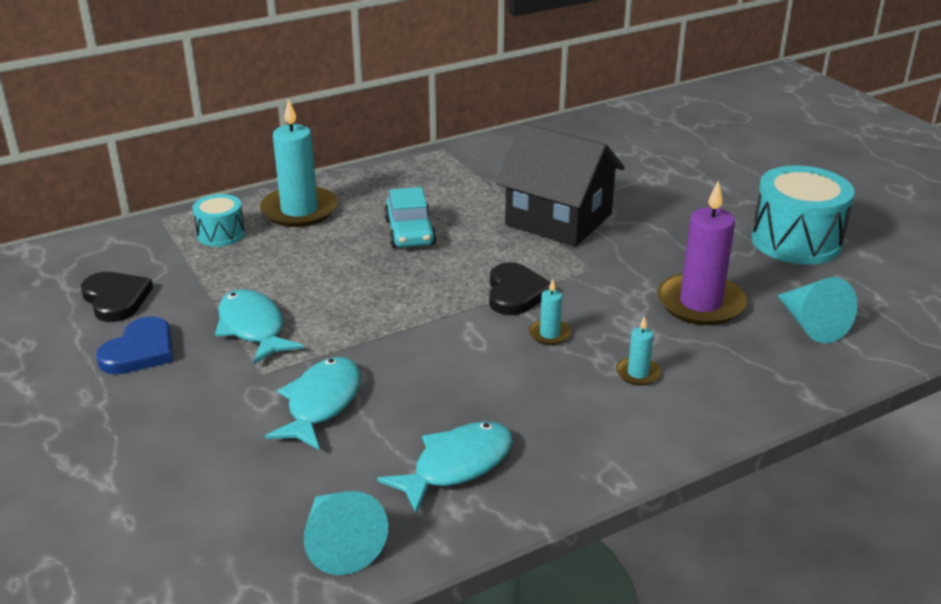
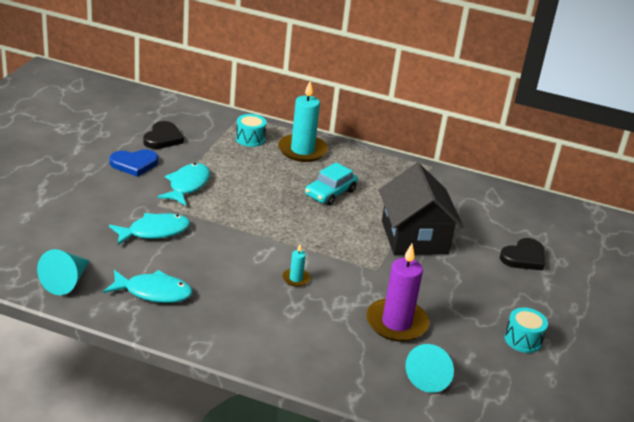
camera: 45 degrees right, 0 degrees up
(516, 293) = (319, 252): black heart -> black heart (523, 257)
(638, 373) = (297, 323): turquoise candle -> none
(796, 241) = (523, 340): turquoise drum -> turquoise drum, size x0.54

